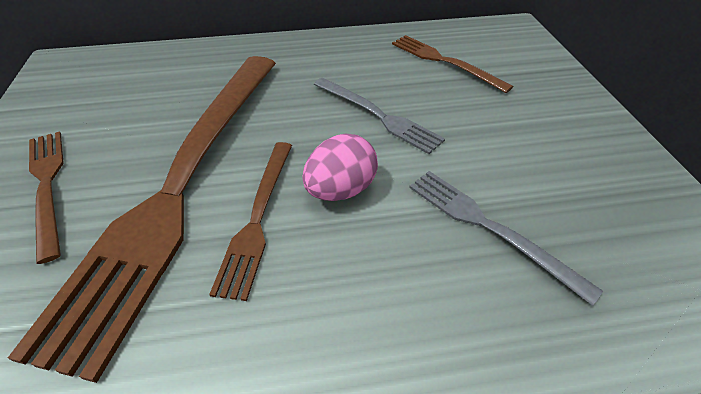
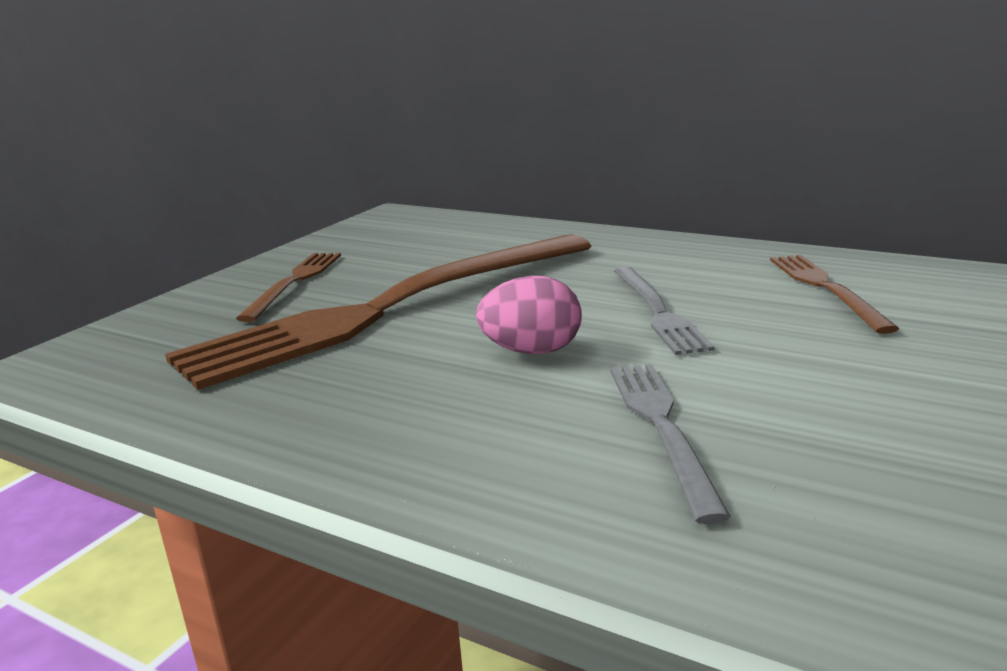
camera: 40 degrees right, 25 degrees down
(258, 217) = (426, 345): brown fork -> none

